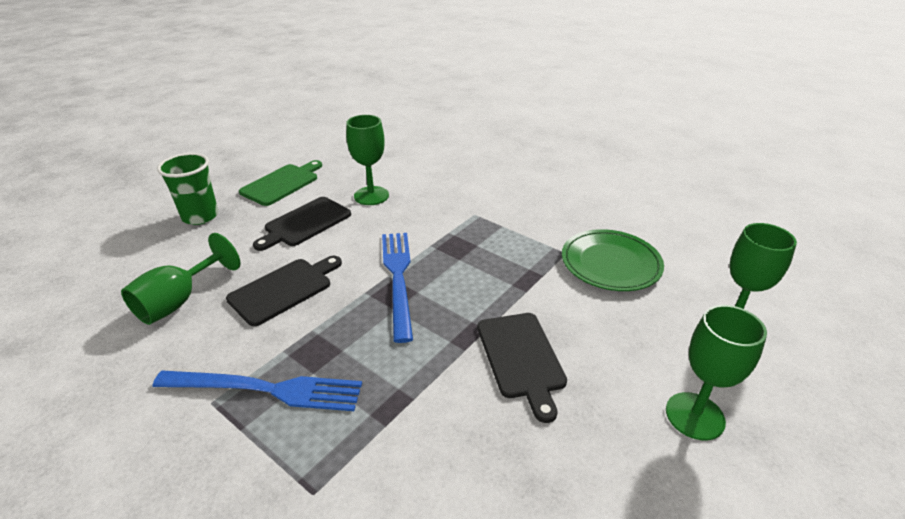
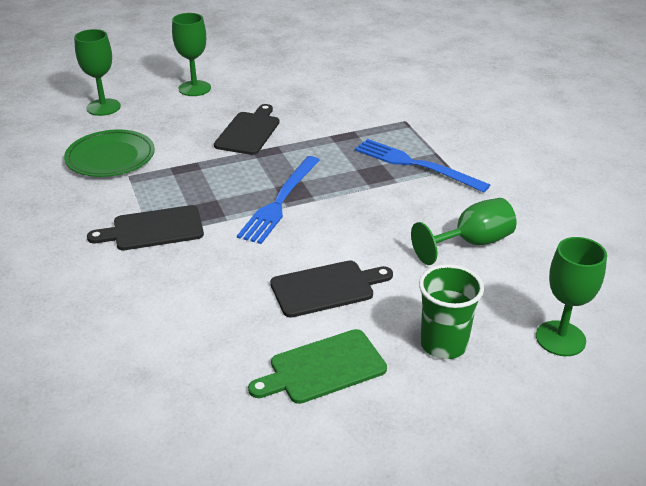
camera: 150 degrees left, 0 degrees up
(284, 289) = (379, 223): black cutting board -> black cutting board (153, 229)
(371, 196) = (229, 300): green goblet -> green goblet (560, 338)

